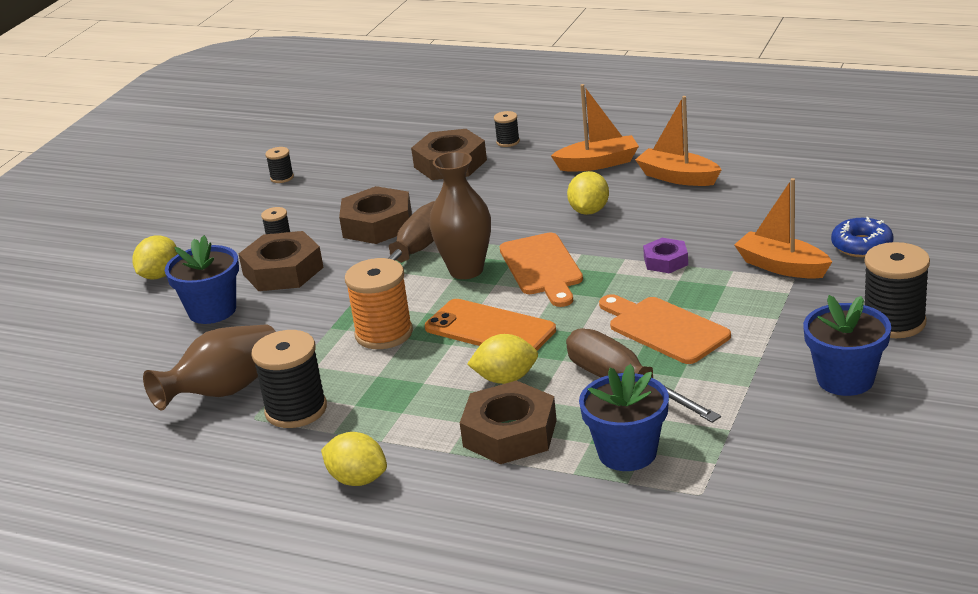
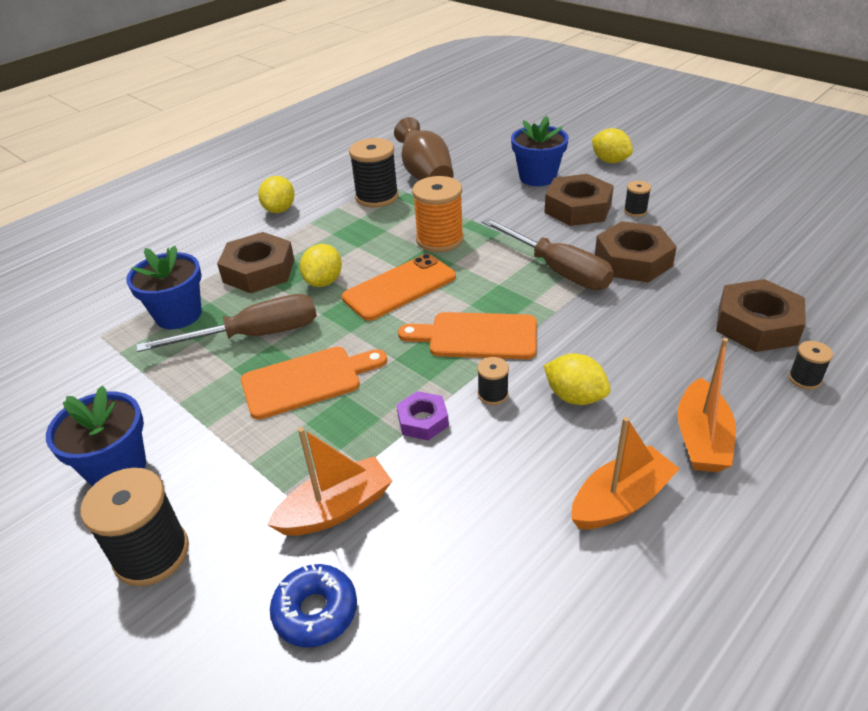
camera: 110 degrees right, 10 degrees up
(282, 178) = (769, 223): black spool -> black spool (493, 394)
(358, 479) = (279, 210): yellow lemon -> yellow lemon turned 45 degrees counterclockwise
(466, 270) = (507, 293): brown vase -> none

